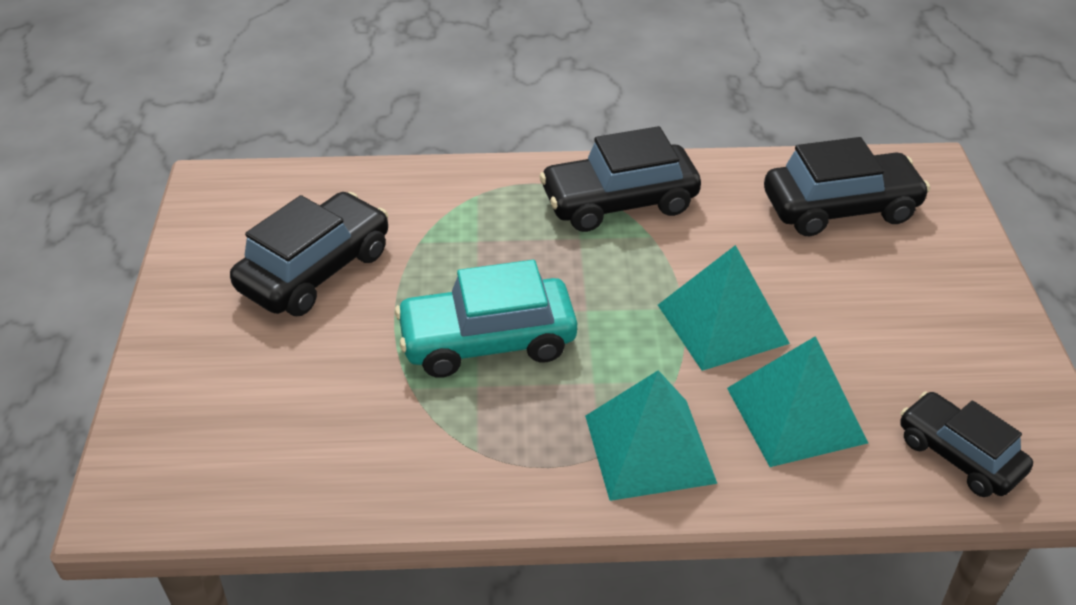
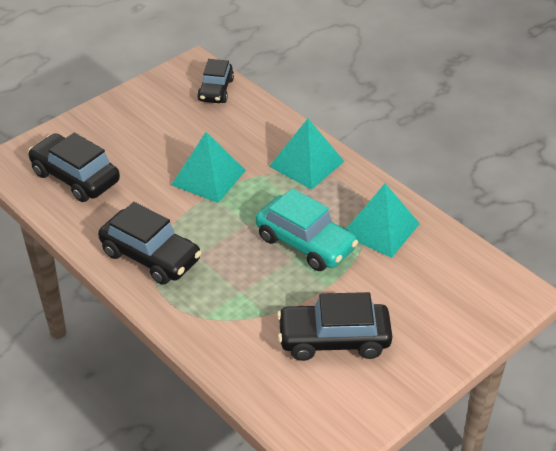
camera: 130 degrees left, 0 degrees up
(795, 414) = (241, 135): turquoise pyramid -> turquoise pyramid (380, 229)

